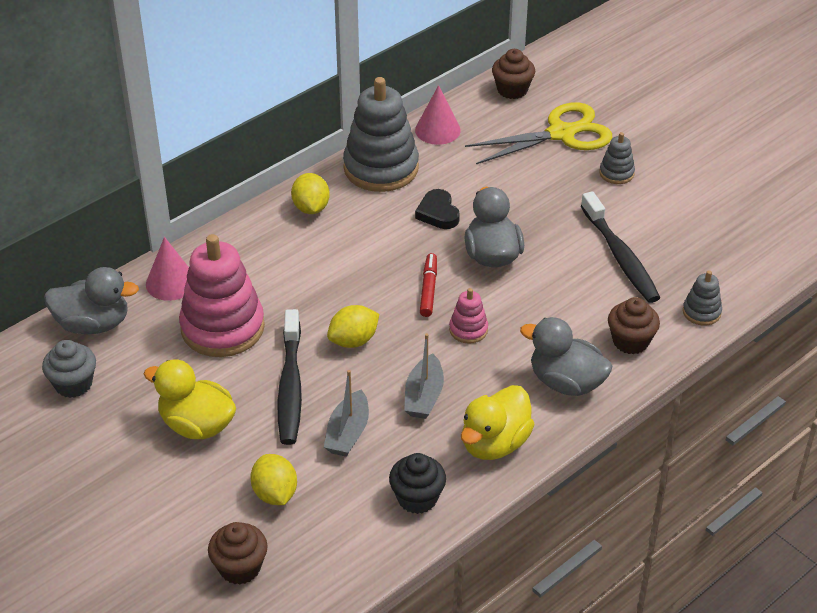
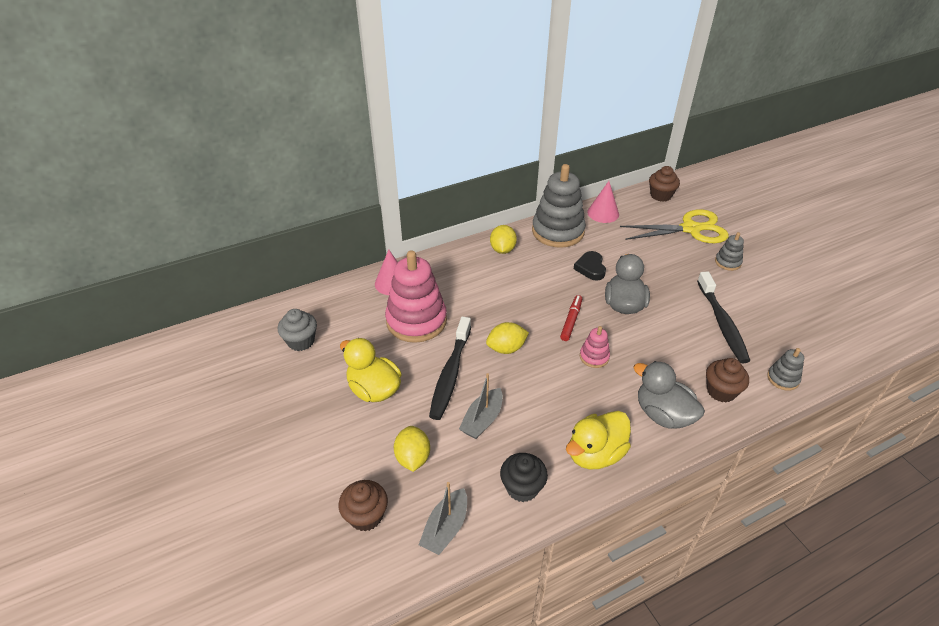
camera: 15 degrees right, 0 degrees up
(93, 324) = (330, 301): grey duck -> none
(424, 396) = (548, 402): grey boat -> grey boat (445, 528)

